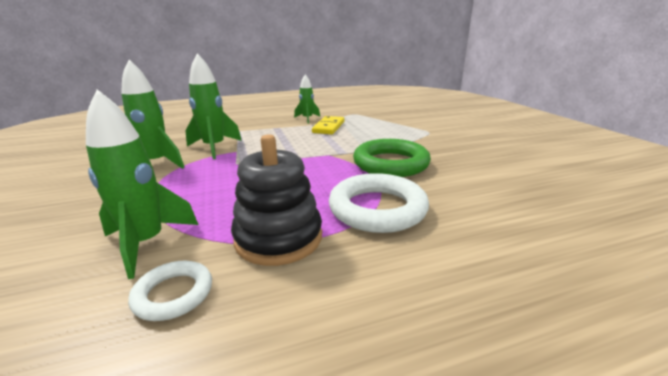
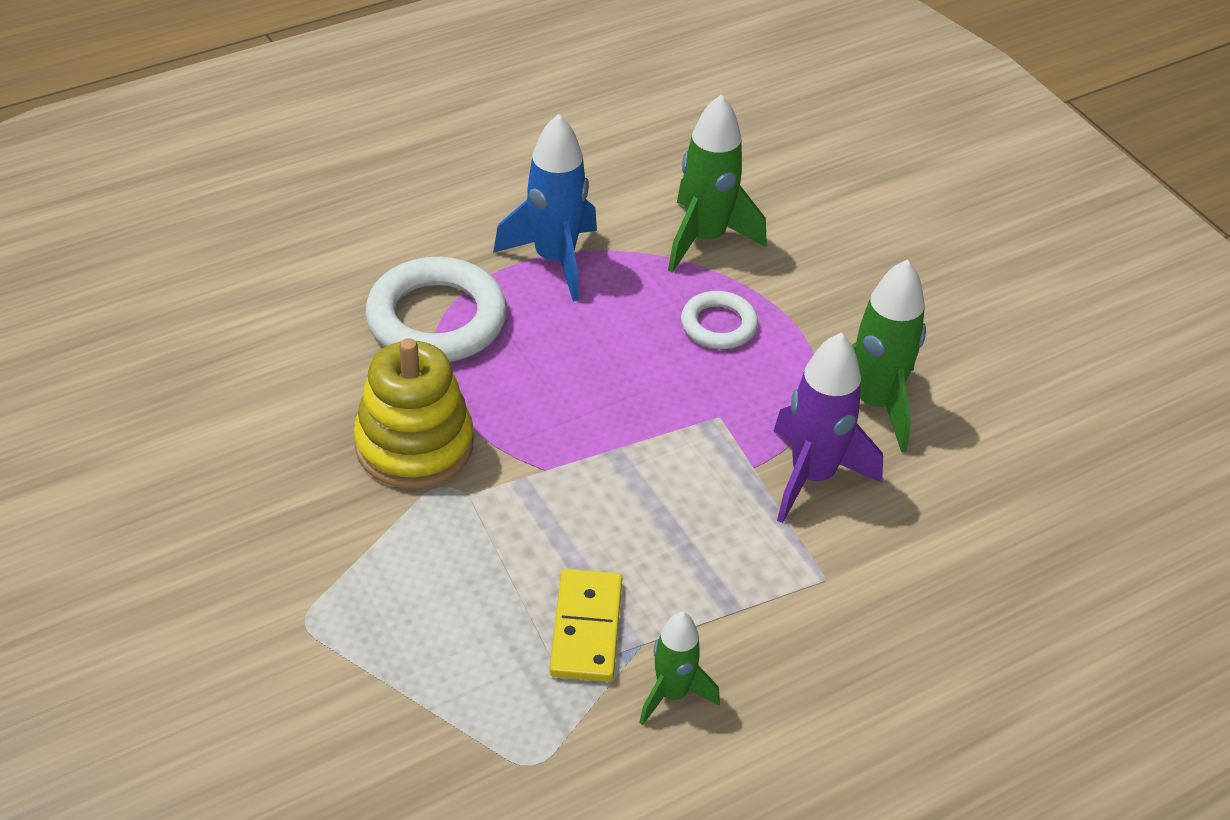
camera: 165 degrees right, 20 degrees up
(173, 294) = (623, 192): white ring -> white ring (718, 325)
(214, 148) = (812, 477): green rocket -> purple rocket
(278, 238) = (554, 259): black stacking toy -> blue rocket
(390, 163) = (414, 445): green ring -> yellow stacking toy

